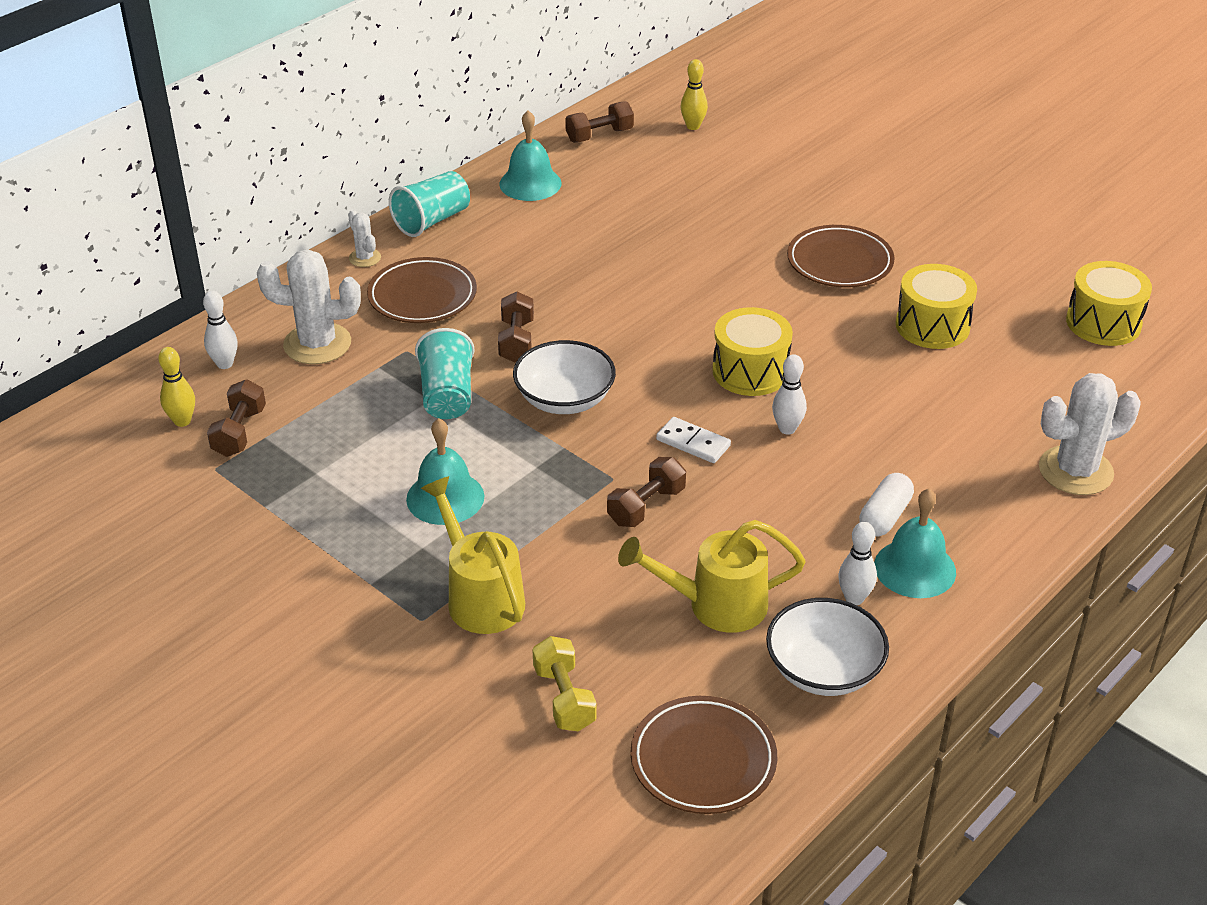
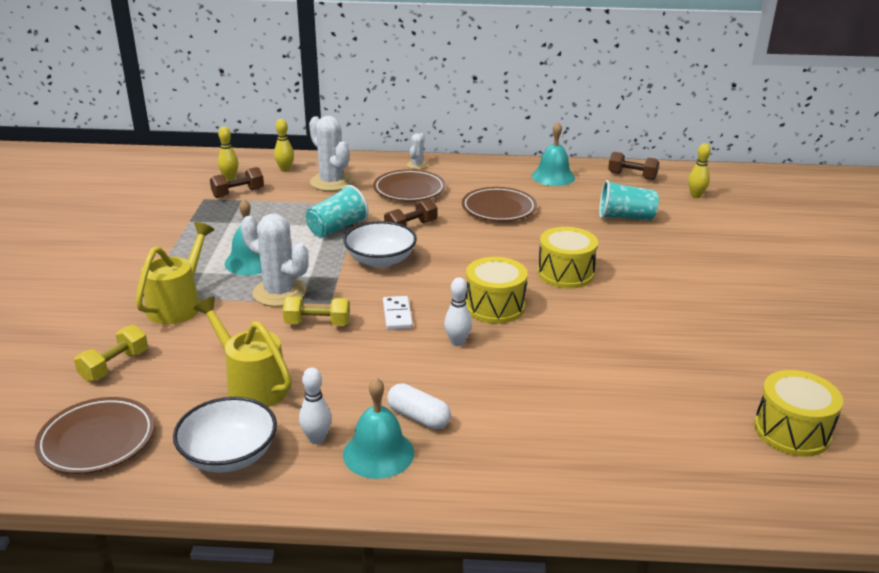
camera: 50 degrees right, 10 degrees down
(224, 364) = (285, 169): white bowling pin -> yellow bowling pin
(432, 221) = (475, 167): turquoise cup -> turquoise cup (625, 217)
(646, 506) = (317, 323): brown dumbbell -> yellow dumbbell
(839, 262) = (657, 293): brown plate -> brown plate (498, 208)
(884, 516) = (418, 417): white capsule -> white capsule turned 45 degrees clockwise
(932, 326) = (653, 355): yellow drum -> yellow drum (565, 273)
(1075, 471) = (589, 489): white cactus -> white cactus (279, 293)

